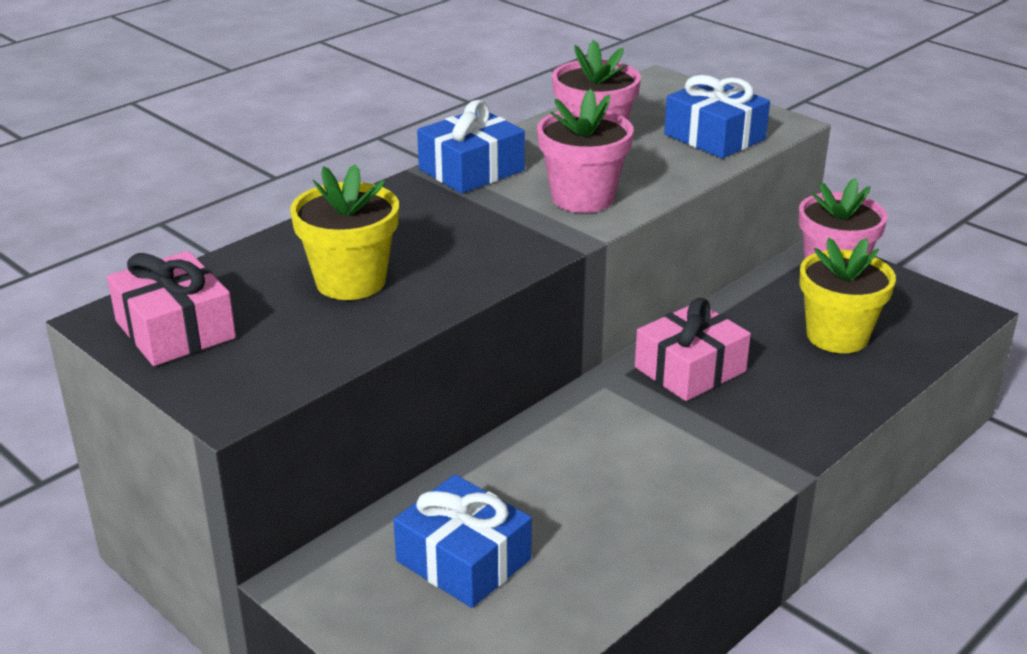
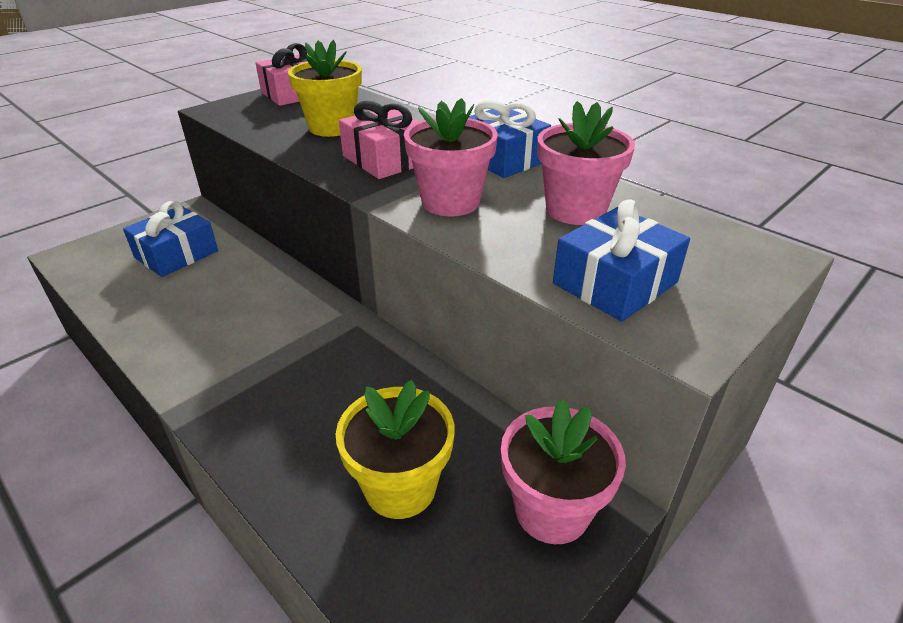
camera: 90 degrees right, 5 degrees up
(690, 369) = (355, 362): pink gift -> pink gift (385, 159)

